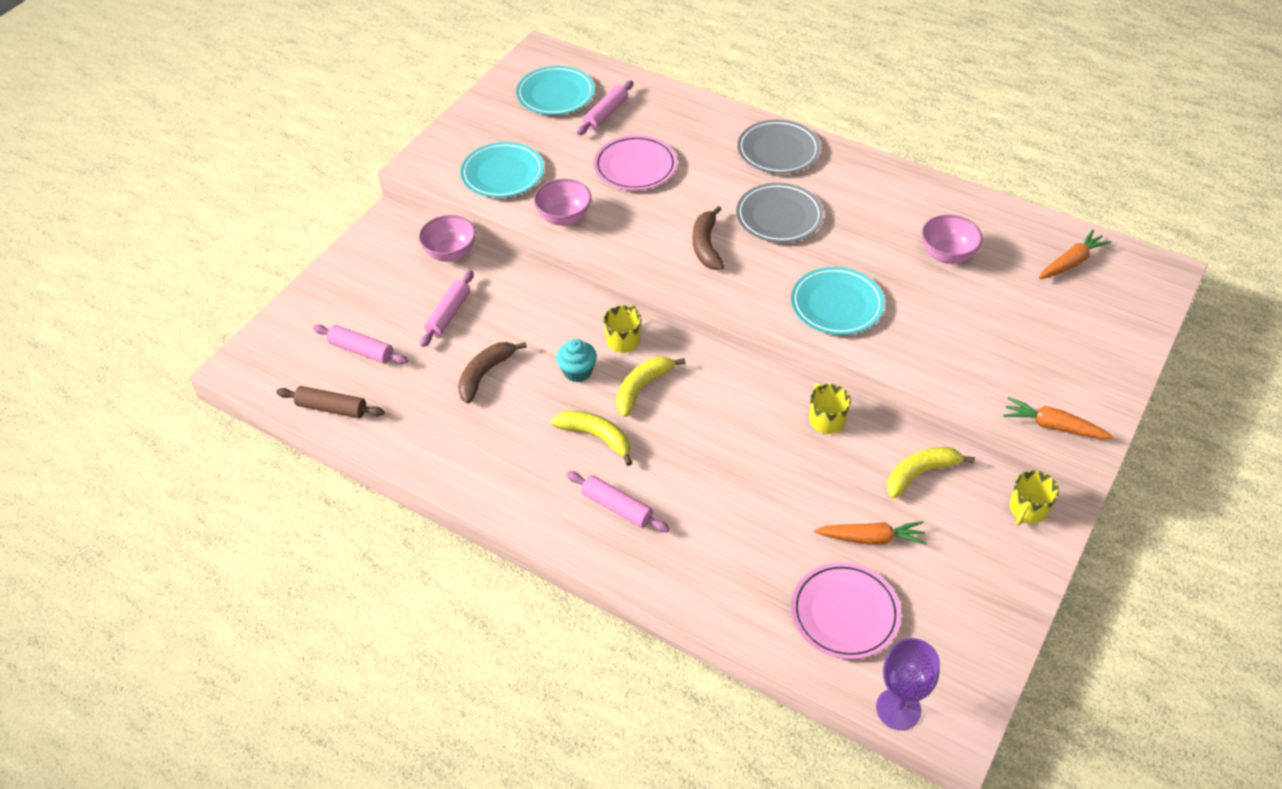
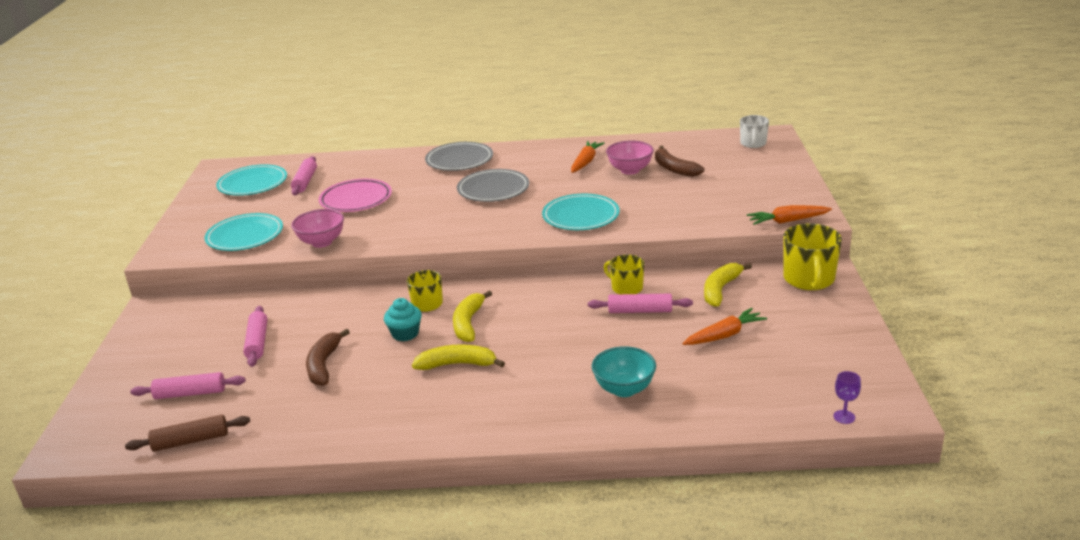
camera: 30 degrees left, 20 degrees down
(450, 253) = (227, 307): pink bowl -> none
(617, 507) = (515, 397): pink rolling pin -> pink rolling pin (640, 311)
(706, 246) = (453, 220): brown banana -> brown banana (674, 168)
(720, 553) = (624, 389): none -> turquoise bowl
(845, 613) = (750, 382): pink plate -> none
(898, 709) = (844, 417): purple goblet -> purple goblet, size x0.52
(1027, 509) = (809, 279): yellow mug -> yellow mug, size x1.61
(1071, 262) = (712, 148): orange carrot -> orange carrot (585, 162)
(1128, 276) = (753, 143): none -> white mug

